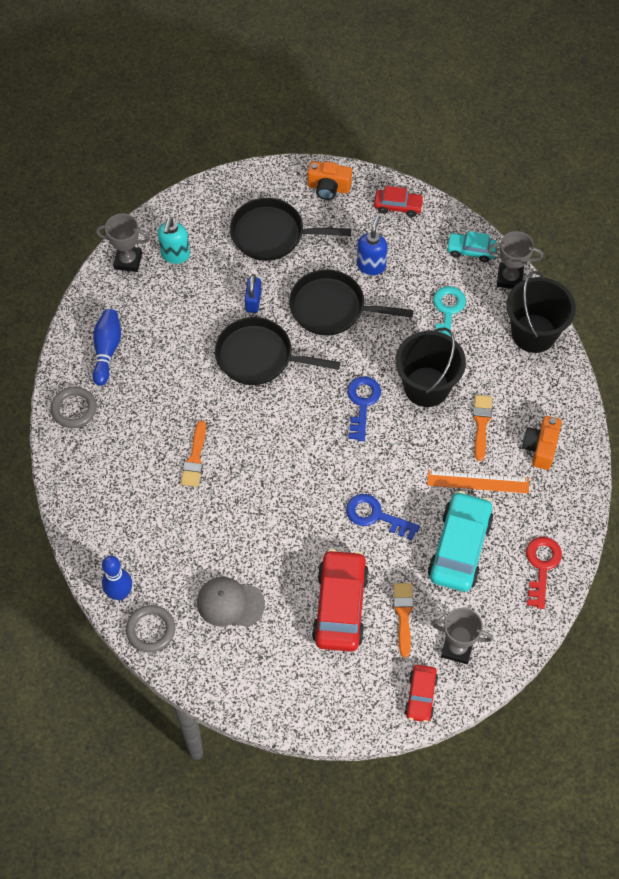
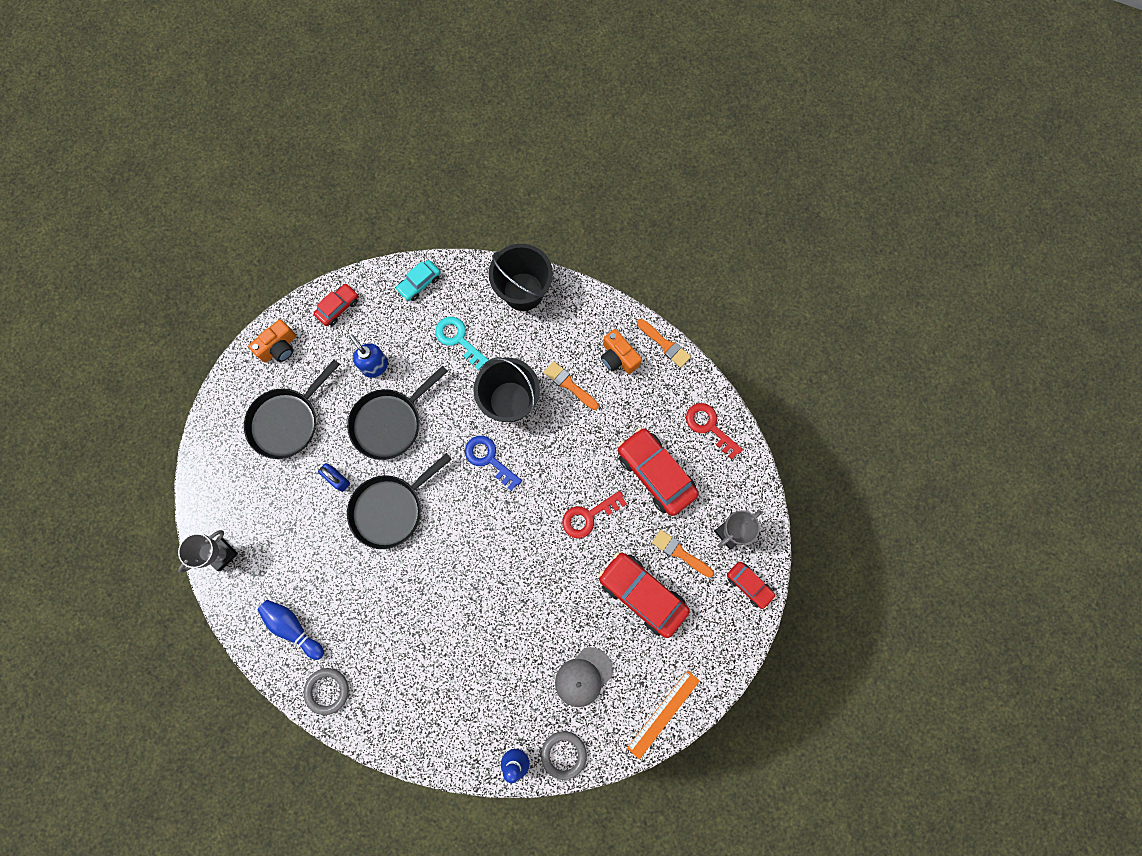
camera: 55 degrees left, 15 degrees up
(175, 255) = (246, 512): turquoise soap dispenser -> none
(195, 458) = (442, 621): orange brush -> orange brush (665, 344)
(376, 516) = (588, 516): blue key -> red key
(459, 548) = (656, 473): turquoise car -> red car
(478, 481) = (613, 422): orange ruler -> orange ruler (663, 714)
(509, 278) = (464, 273): grey trophy -> none

